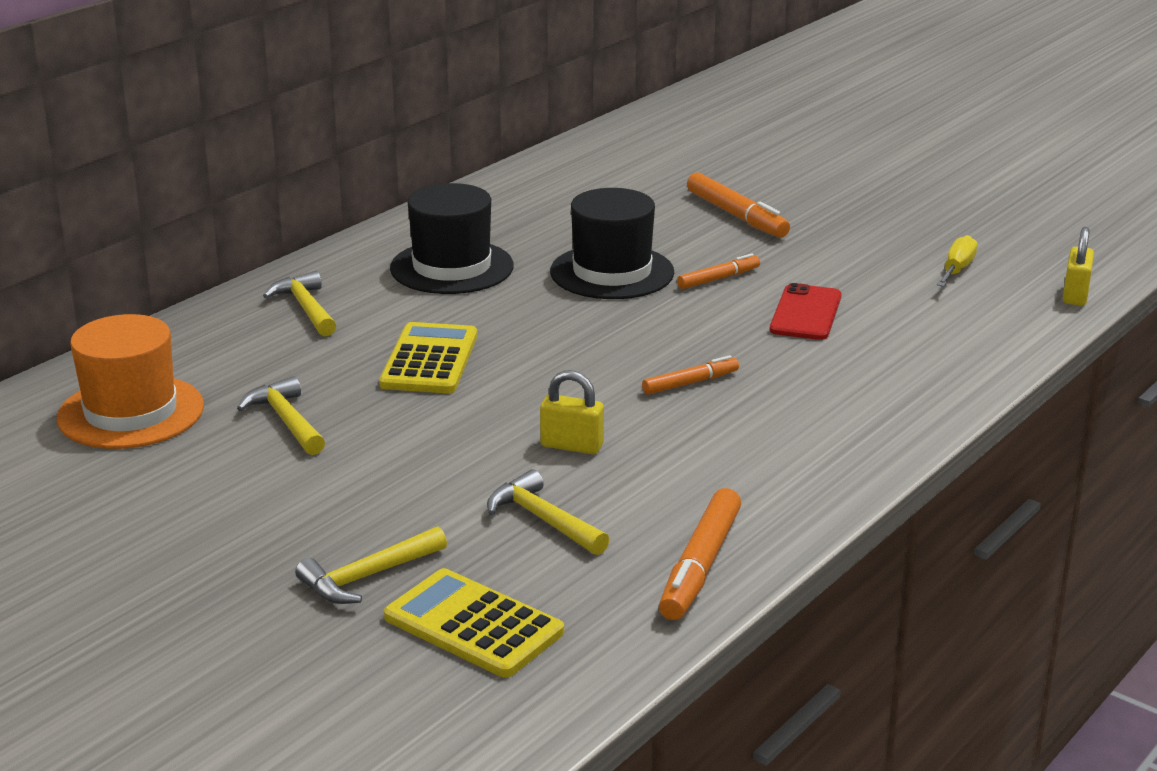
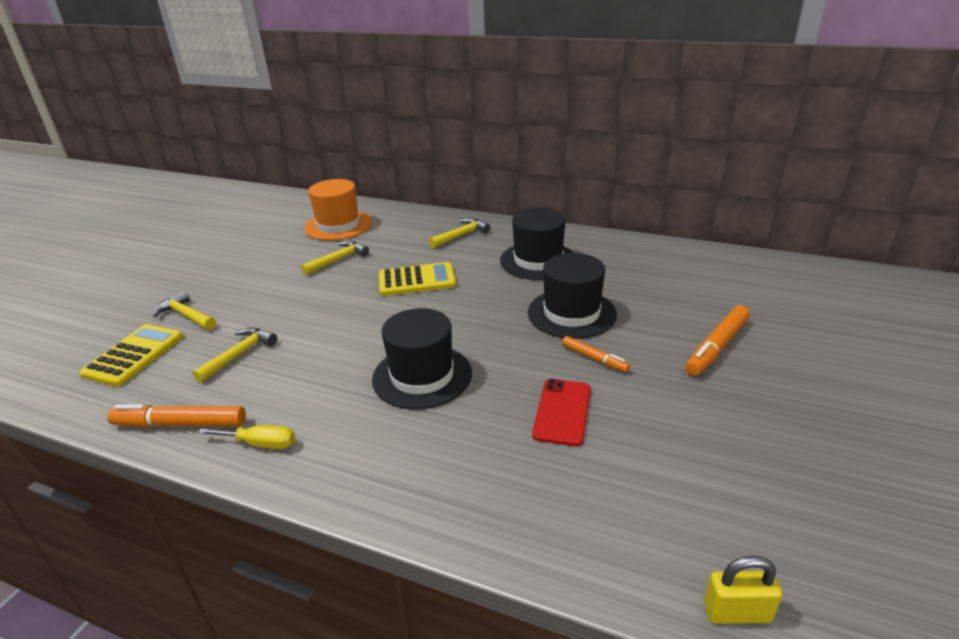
camera: 75 degrees right, 5 degrees up
(572, 445) = (326, 346): yellow padlock -> none
(690, 383) = (422, 376): orange marker -> black hat
(806, 313) = (562, 412): red phone -> red phone turned 75 degrees counterclockwise
(957, 269) = (723, 497): yellow screwdriver -> yellow screwdriver (260, 444)

